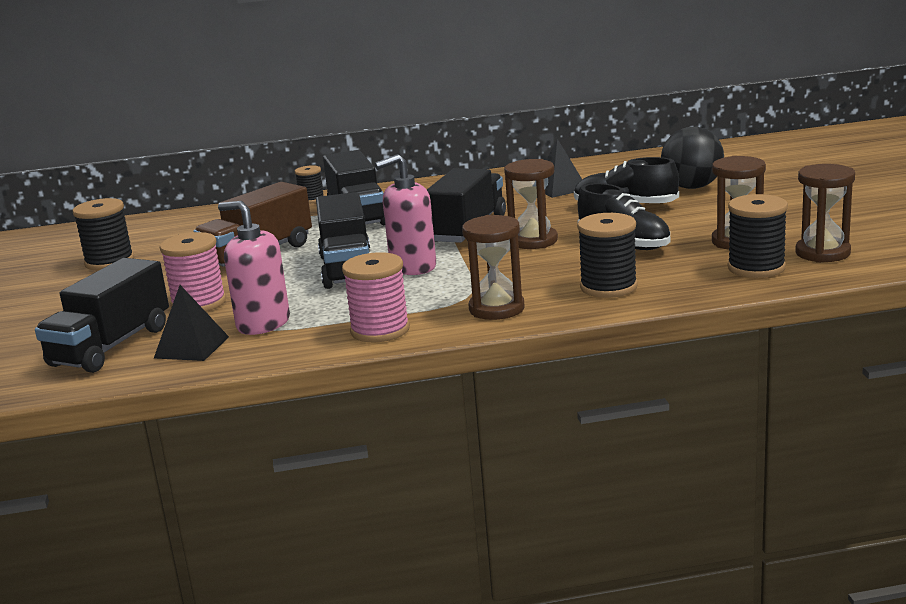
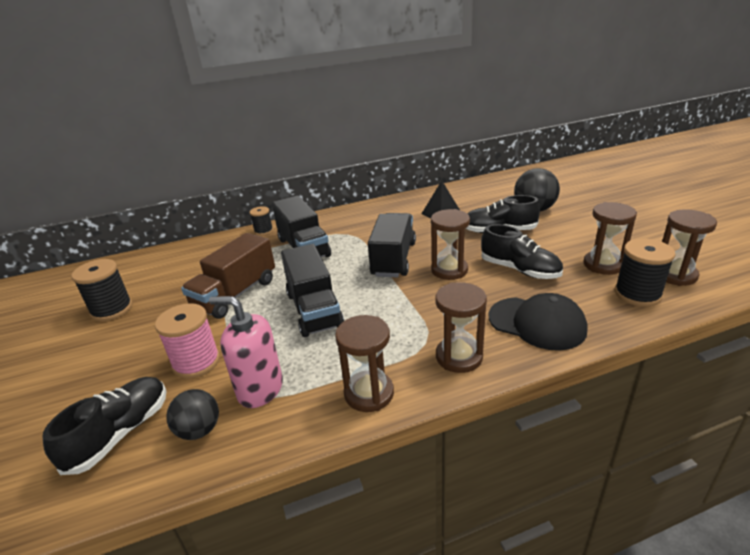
camera: 10 degrees left, 10 degrees up
(111, 346) = (120, 433): black truck -> black shoe
(191, 347) = (199, 430): black pyramid -> black ball
(380, 330) = (369, 393): pink spool -> brown hourglass
(412, 267) = (367, 305): pink soap dispenser -> none
(608, 287) = (537, 323): black spool -> black cap

